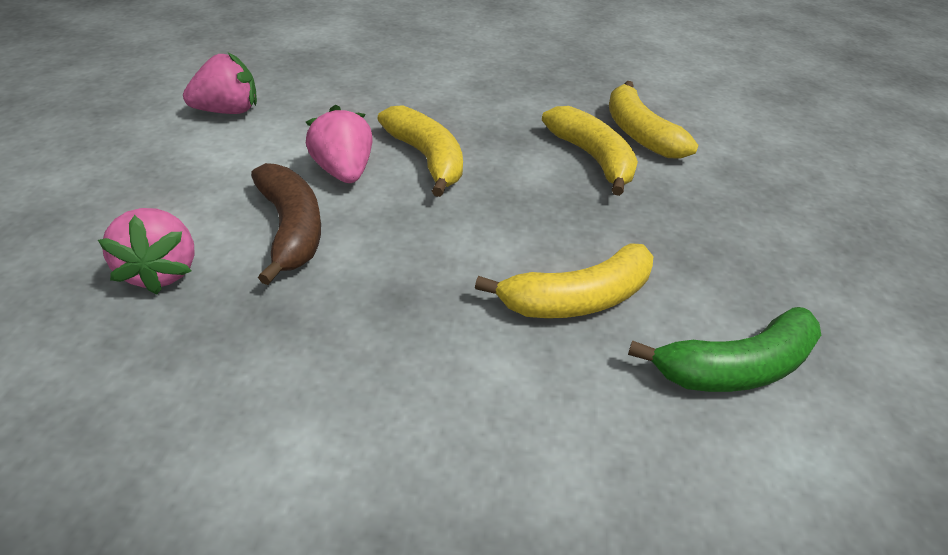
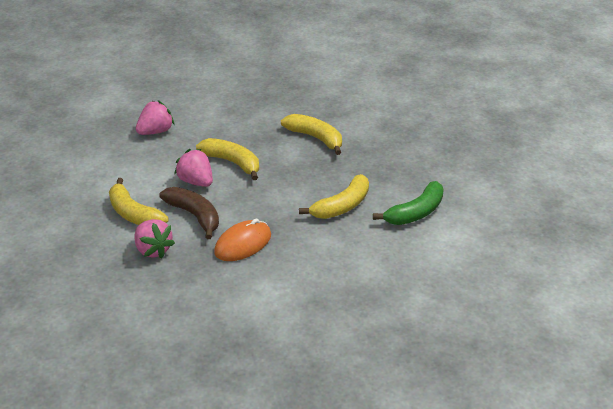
camera: 20 degrees left, 5 degrees down
(228, 111) = (104, 167): pink strawberry -> pink strawberry (155, 132)
(330, 316) = (243, 244): none -> orange mouse
(639, 133) = (332, 116): yellow banana -> yellow banana (133, 214)

